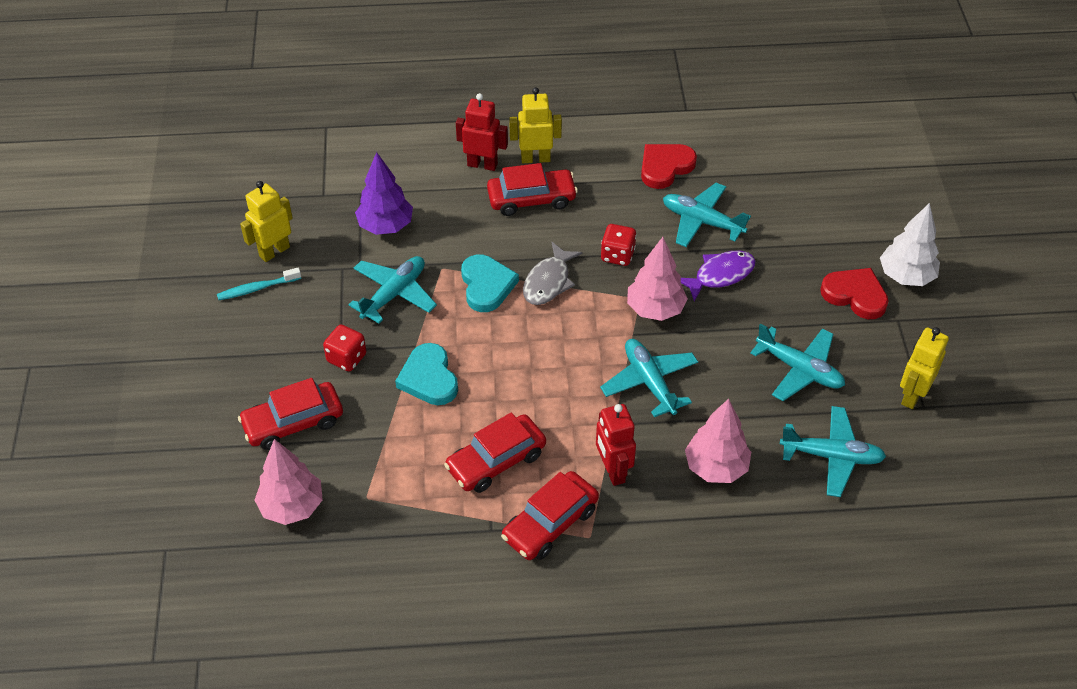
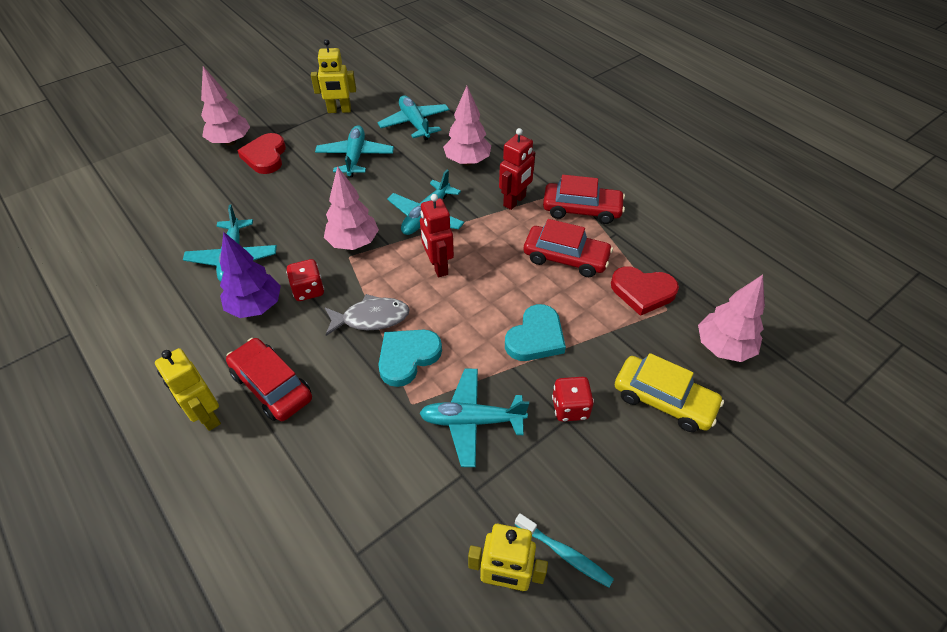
camera: 125 degrees left, 0 degrees up
(293, 423) = (663, 400): red car -> yellow car
(386, 226) = (390, 490): purple tree -> purple tree (255, 306)
(482, 164) = (241, 459): red robot -> red robot (438, 266)
(665, 167) = (170, 310): red heart -> red heart (642, 292)
(720, 275) = (290, 224): purple fish -> none
(906, 276) = (230, 142): white tree -> pink tree

